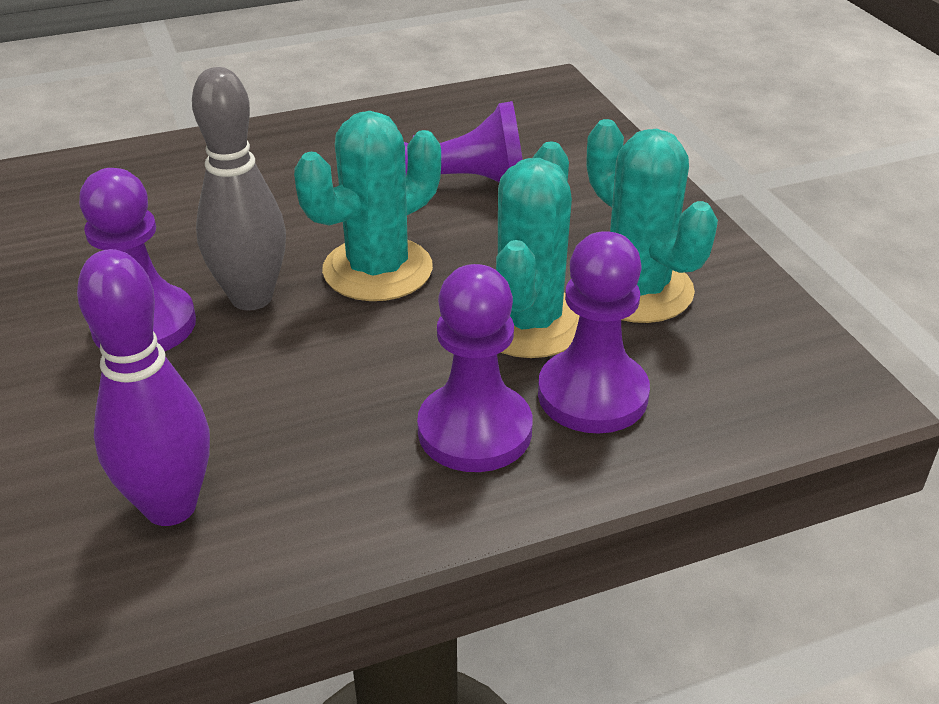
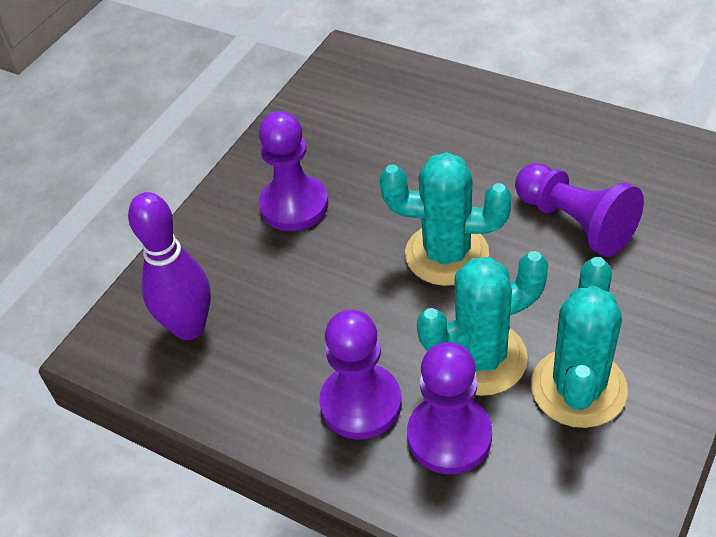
camera: 55 degrees right, 10 degrees up
(251, 298) = (361, 225): grey bowling pin -> none

